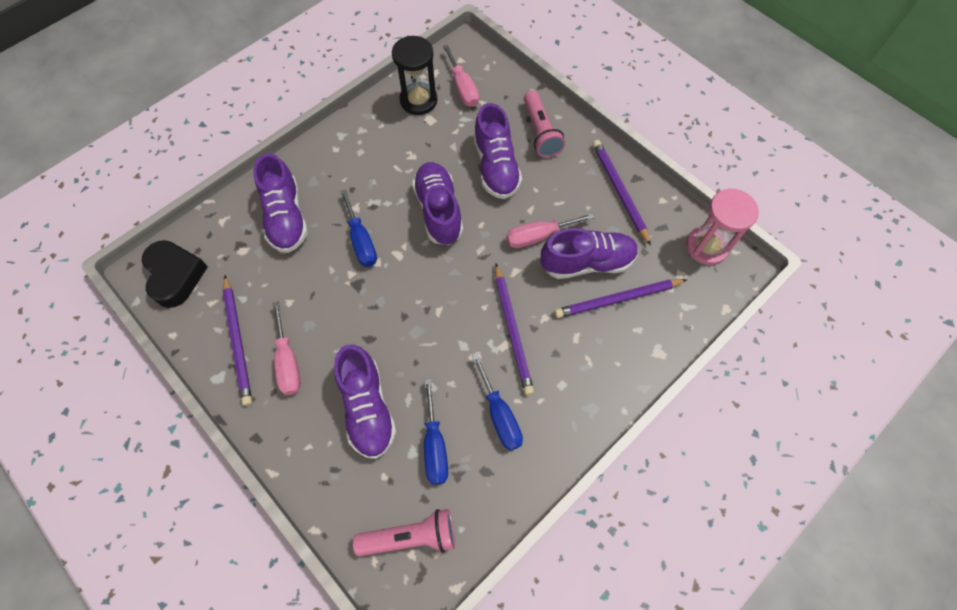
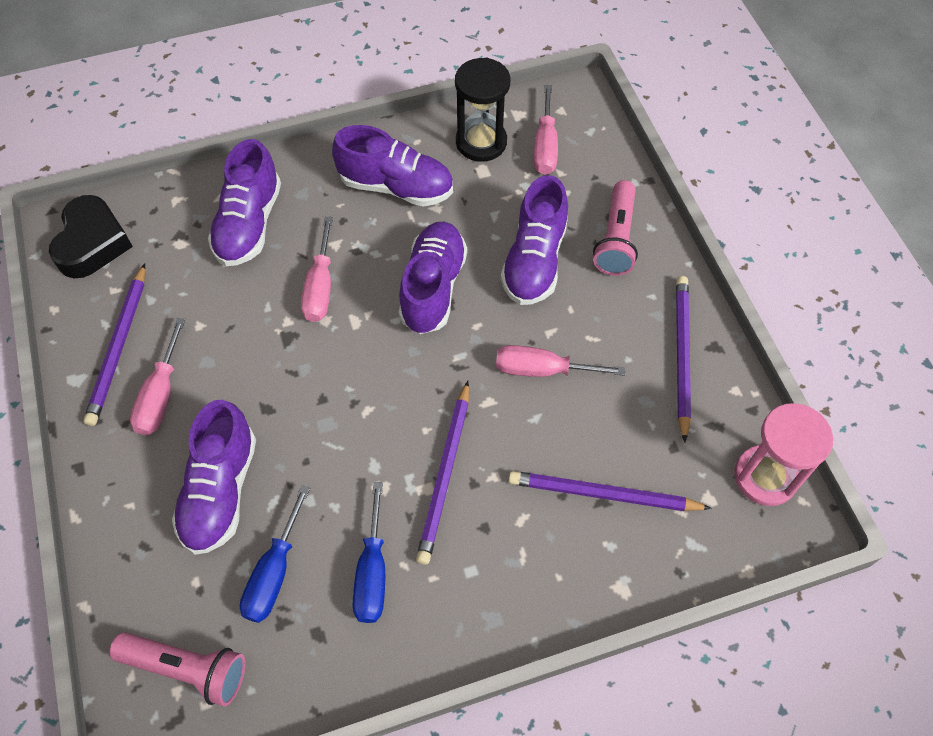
camera: 25 degrees right, 5 degrees down
(361, 241) = (320, 287): blue screwdriver -> pink screwdriver
(587, 262) = (588, 429): purple shoe -> purple shoe (396, 187)

